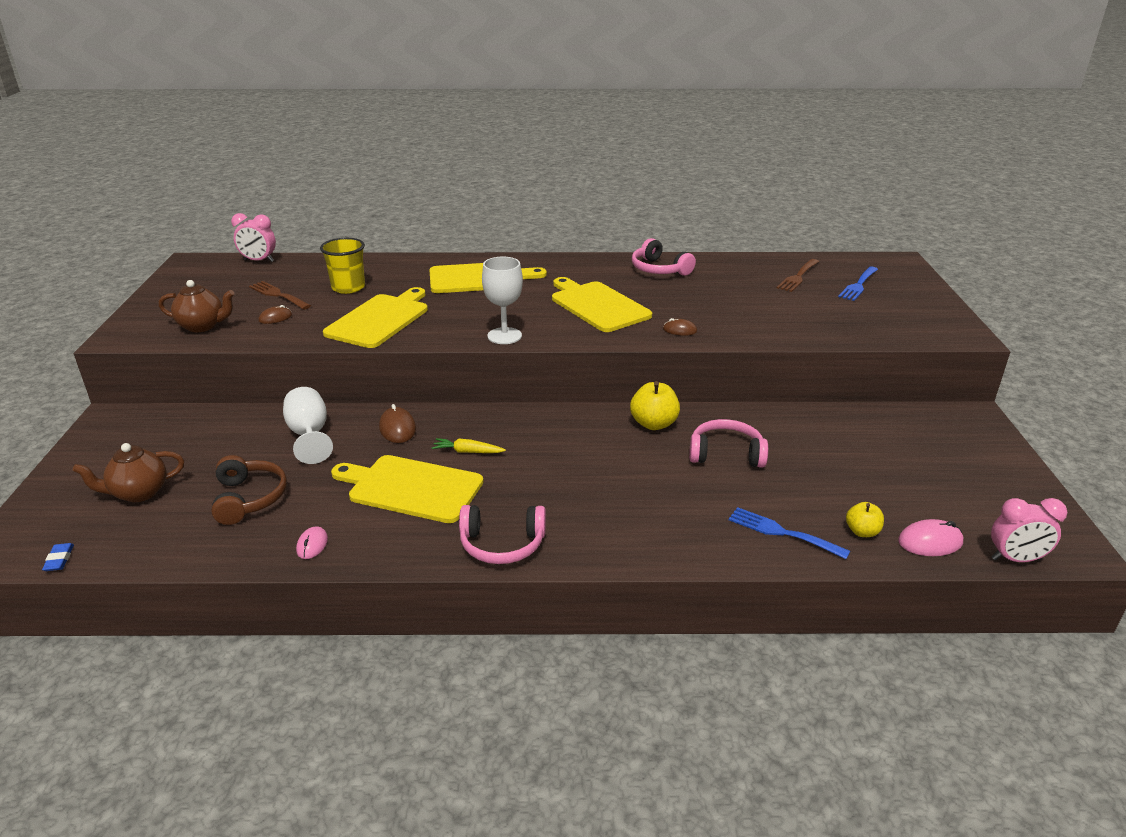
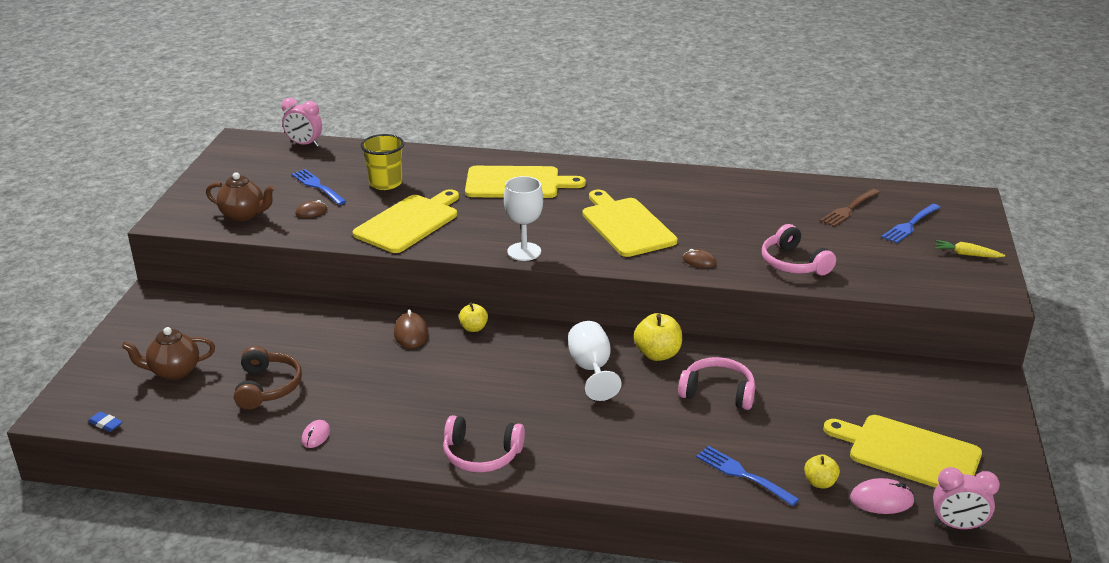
camera: 10 degrees right, 0 degrees up
(59, 559) = (105, 424): blue eraser -> blue eraser turned 60 degrees counterclockwise
(278, 295) = (317, 186): brown fork -> blue fork
(309, 435) = (329, 332): white goblet -> white goblet (591, 369)
(411, 488) = (411, 393): yellow cutting board -> yellow cutting board (909, 453)
(462, 417) = (473, 328): none -> yellow apple
(467, 452) = (471, 363): yellow carrot -> yellow carrot (966, 254)
(659, 269) = (704, 188): pink headphones -> pink headphones (793, 263)

